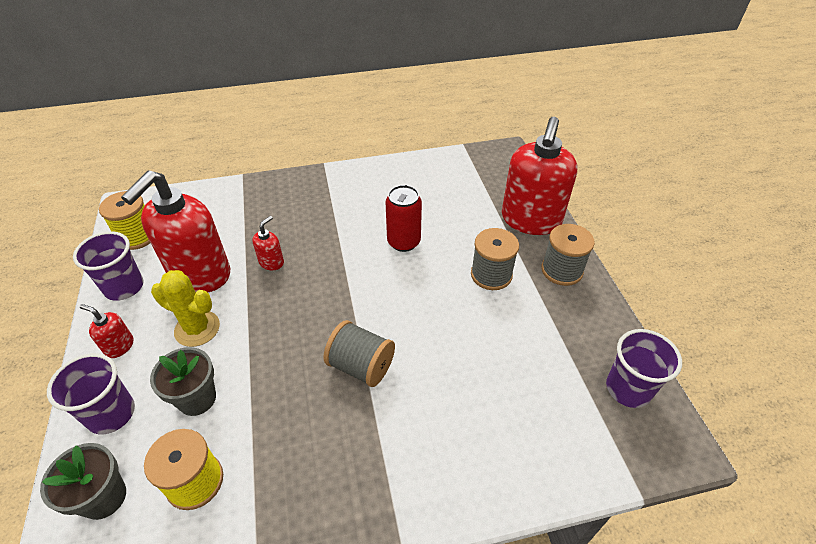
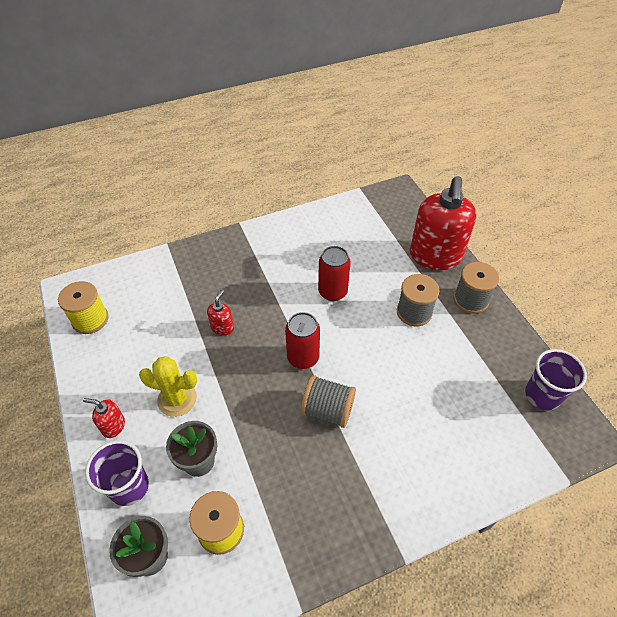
camera: 10 degrees left, 5 degrees up
(124, 287) = (97, 370): purple cup -> none
(200, 274) = (162, 348): red soap dispenser -> none
(350, 305) = (303, 358): none -> red can

